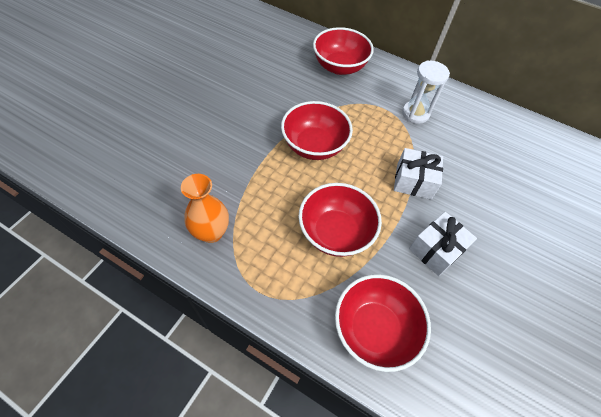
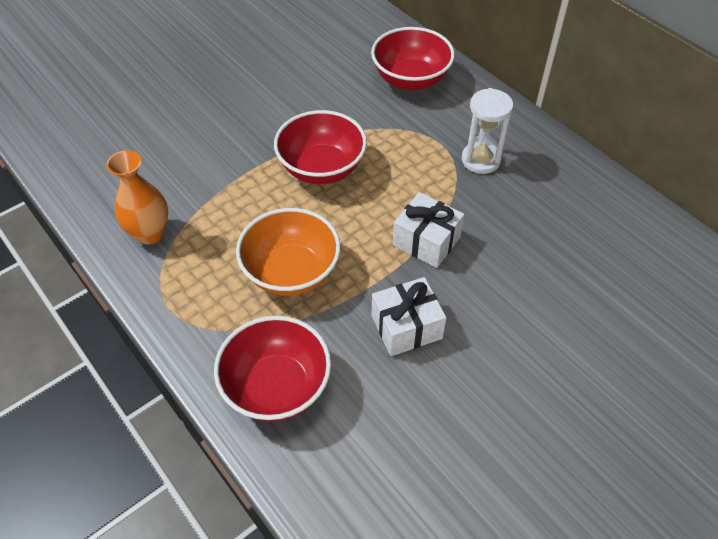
camera: 25 degrees right, 5 degrees down
(335, 232) = (291, 272): red bowl -> orange bowl

